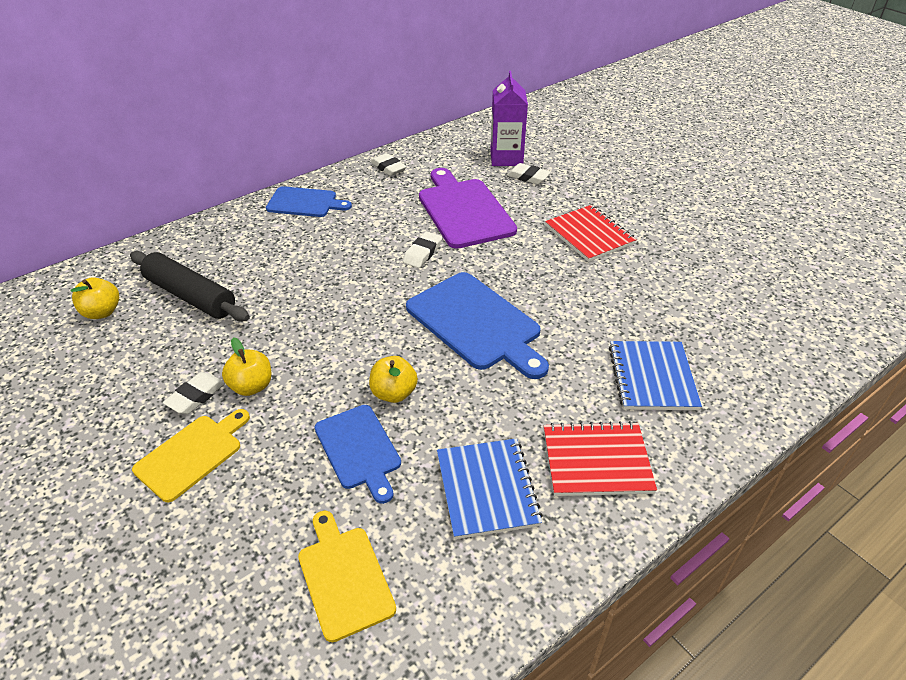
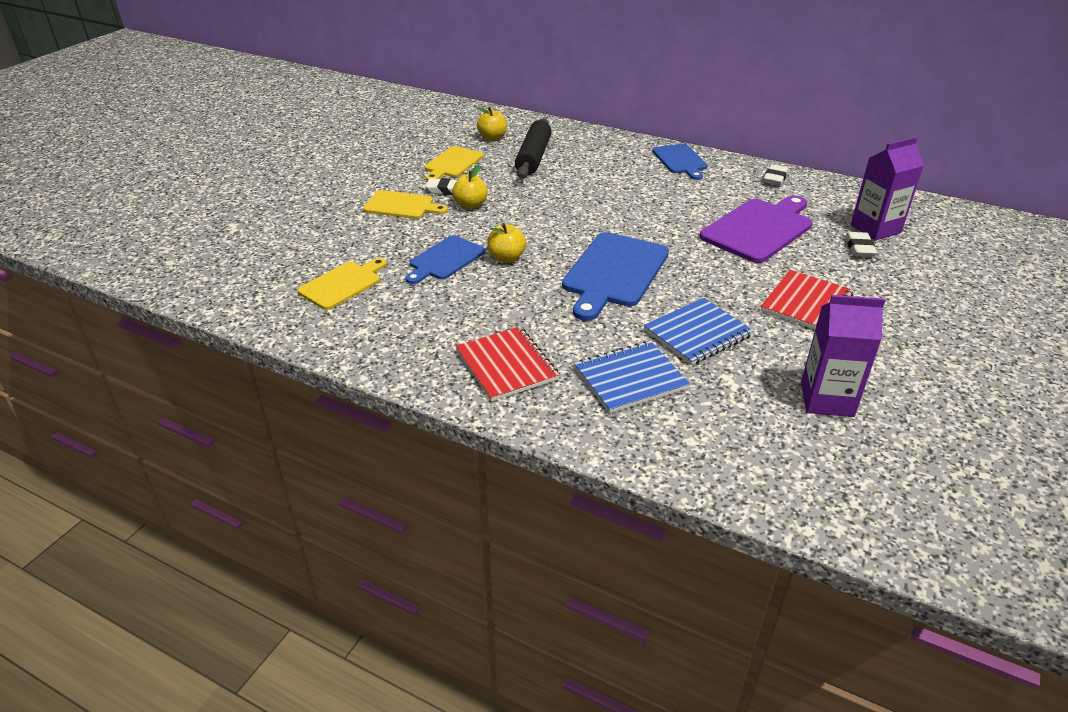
camera: 65 degrees right, 5 degrees down
(130, 370) = (452, 163): none -> yellow cutting board
(422, 253) = (676, 226): white eraser -> none
(487, 489) = (444, 320): blue notebook -> blue notebook (697, 333)
(716, 279) = (826, 399): none -> purple carton

